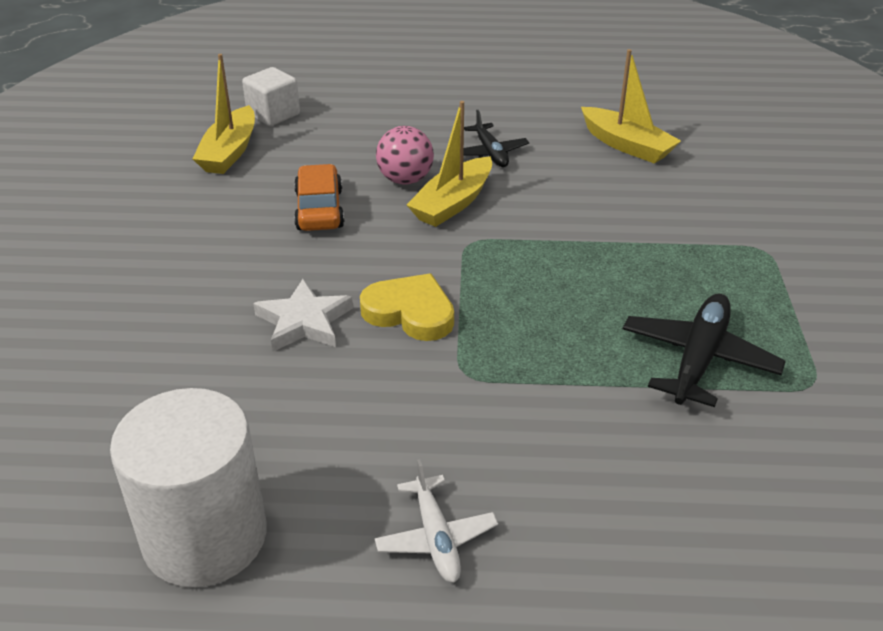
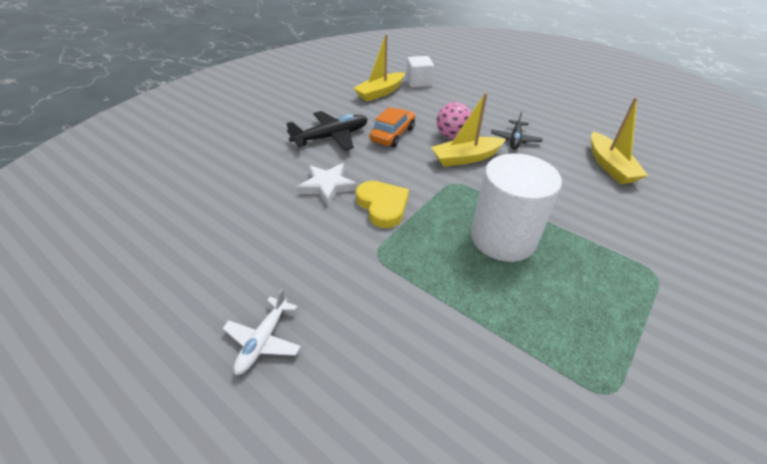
camera: 35 degrees right, 5 degrees up
(205, 537) = (171, 269): white cylinder -> white cylinder (503, 238)
(698, 359) = (533, 324): black plane -> black plane (331, 137)

